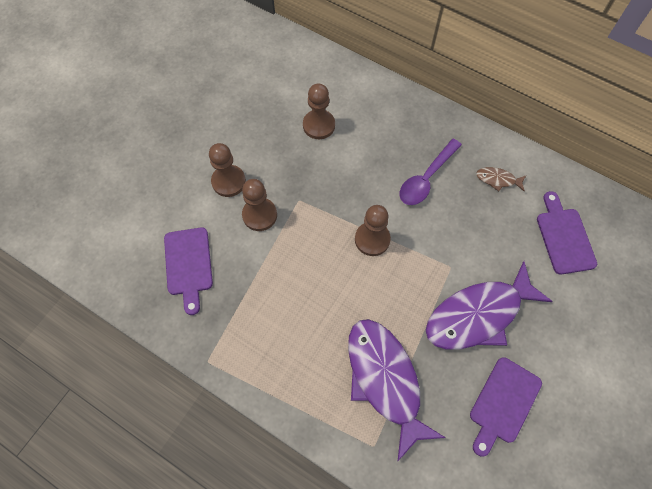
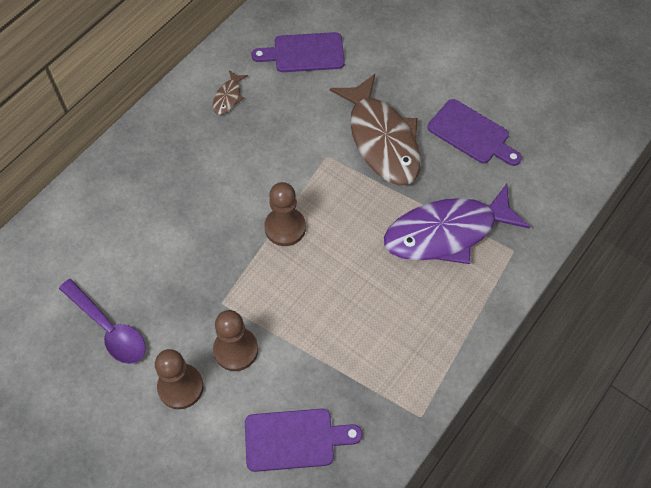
camera: 85 degrees left, 5 degrees down
(319, 125) = (116, 272): brown pawn -> none
(426, 178) = (215, 164): purple spoon -> purple spoon (108, 328)
(478, 315) = (382, 140): purple fish -> brown fish

